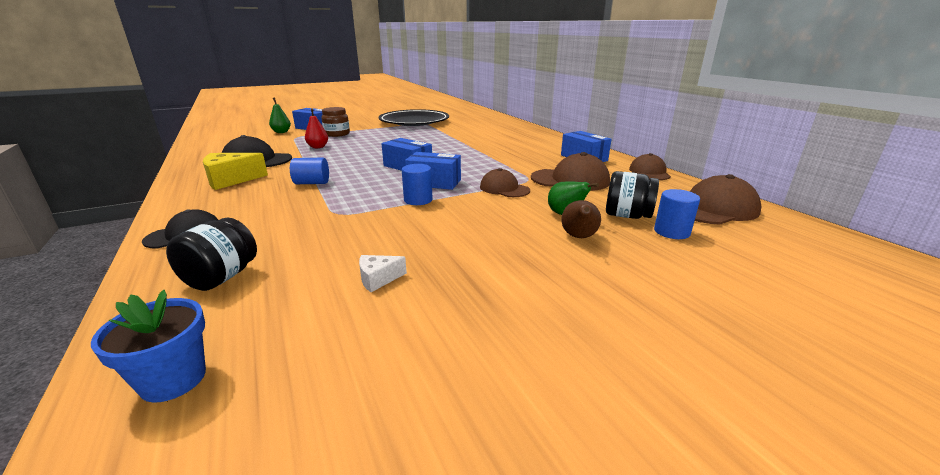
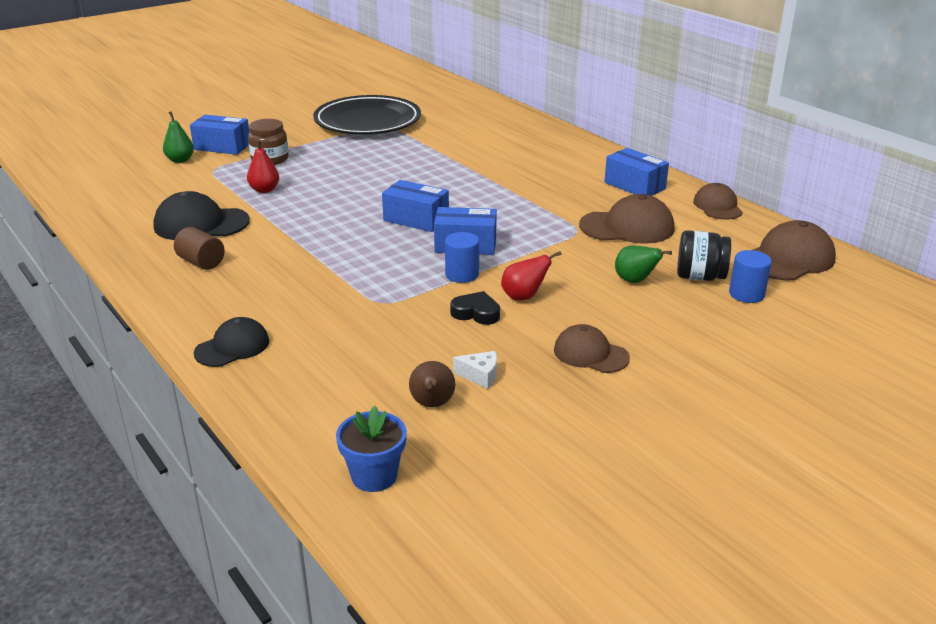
camera: 10 degrees left, 5 degrees up
(221, 277) = (325, 390): black jar -> none
(231, 180) = (201, 262): yellow cheese -> brown cylinder
(312, 183) = (312, 258): blue cylinder -> none
(378, 279) = (480, 376): white cheese -> white cheese turned 135 degrees counterclockwise
(411, 227) = (476, 313): none -> black heart
(460, 218) = (524, 297): none -> red pear
(504, 189) = (554, 248): brown cap -> brown cap (590, 354)
(579, 237) = (656, 309): brown pear -> brown pear (432, 405)

